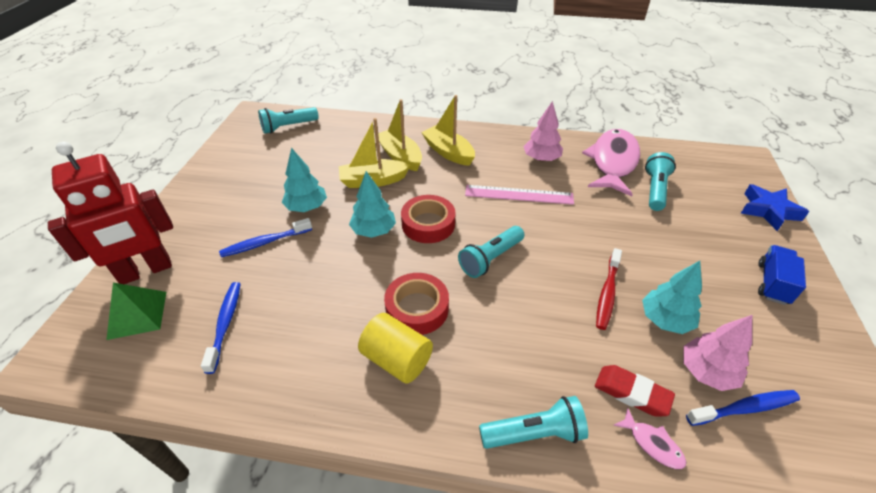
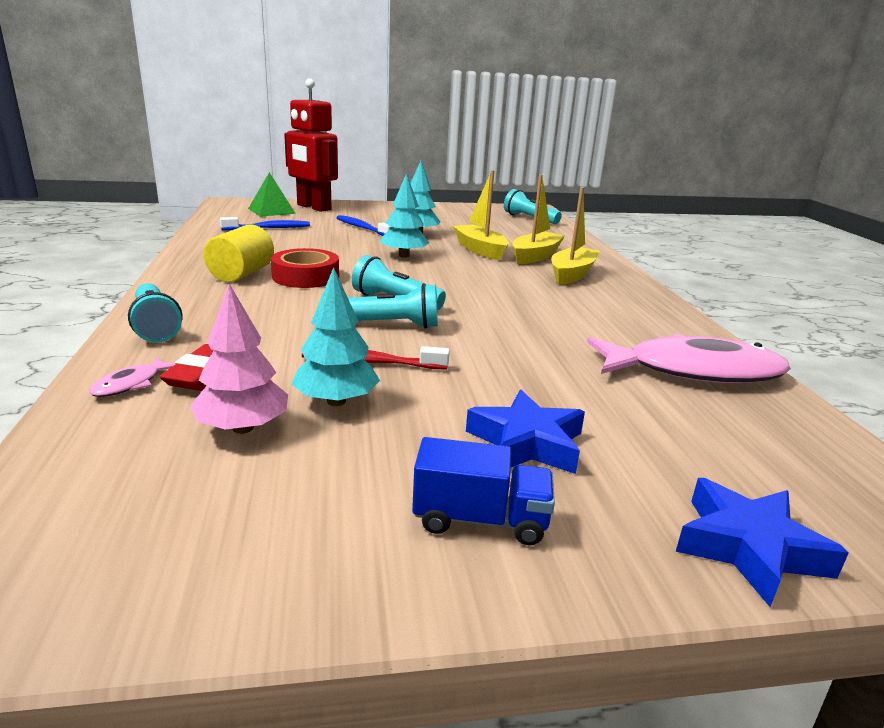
camera: 70 degrees right, 20 degrees down
(428, 224) = (431, 273): red tape -> none
(519, 195) = (528, 310): pink ruler -> none
(541, 159) = (628, 321): pink tree -> none
(655, 189) = (658, 406): turquoise flashlight -> turquoise flashlight (392, 325)
(701, 248) = (526, 443): none -> blue star
(744, 408) = (177, 454): blue toothbrush -> none

